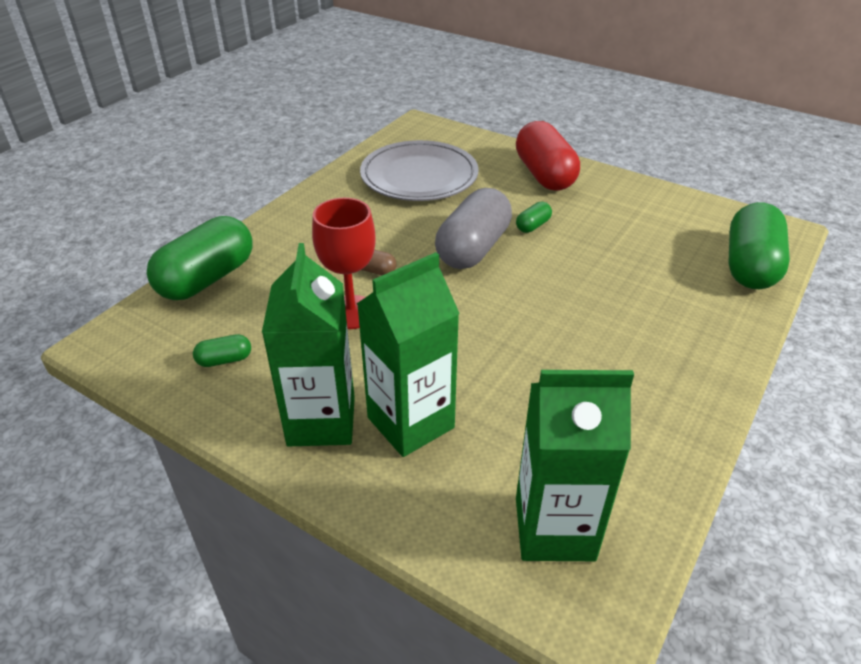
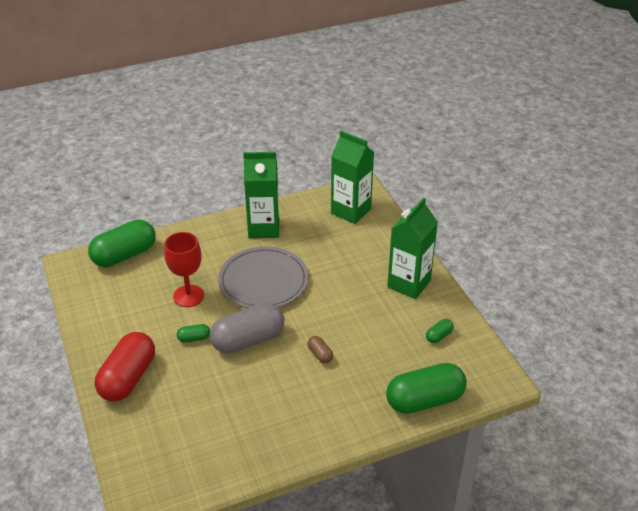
camera: 145 degrees left, 0 degrees up
(224, 360) = (439, 336): green capsule -> green capsule turned 60 degrees counterclockwise
(351, 312) = (355, 332): red goblet -> red goblet (188, 296)
(410, 423) = (371, 265): green carton -> green carton (263, 228)
(419, 176) = (212, 427): grey plate -> grey plate (263, 281)

